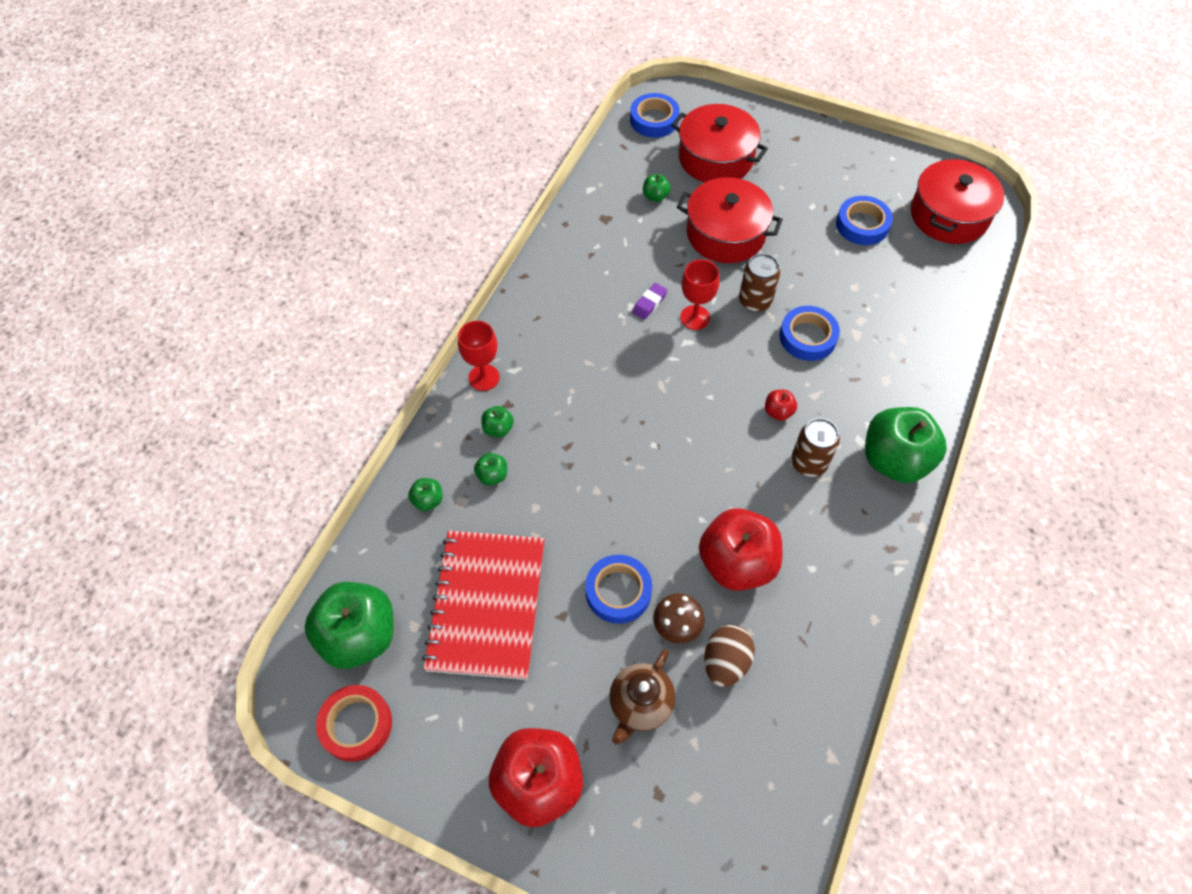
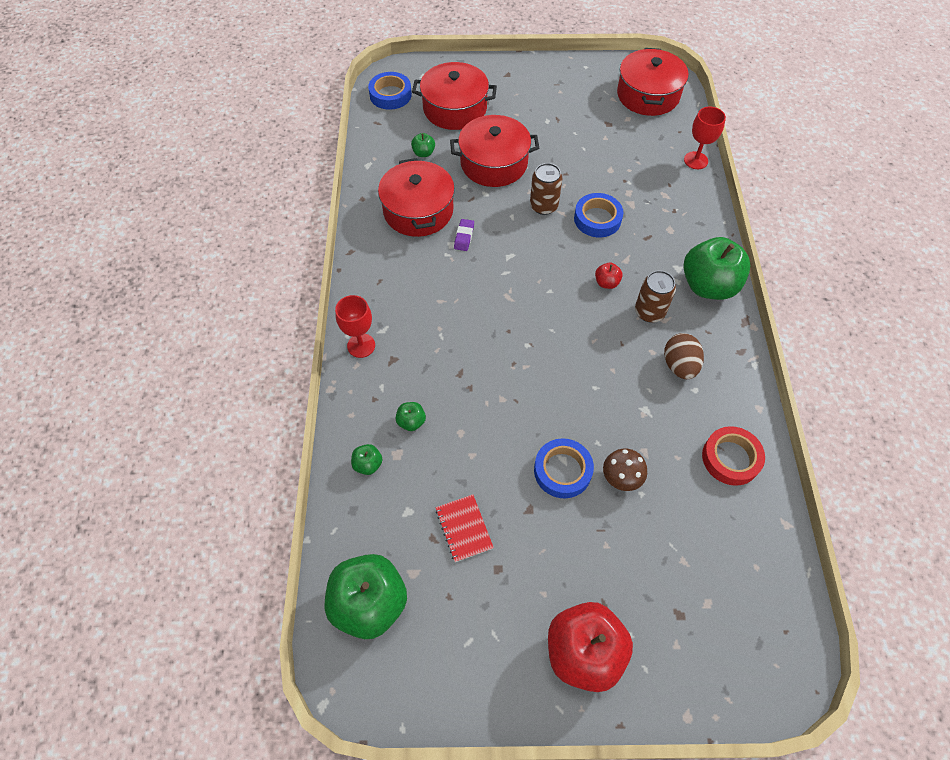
camera: 25 degrees left, 0 degrees up
(356, 725) = (408, 679): red tape -> red tape (730, 458)
(487, 605) = (464, 528): red notebook -> red notebook, size x0.45
(498, 429) = (395, 382): green apple -> none
(616, 257) = (418, 210): none -> red pot
(640, 705) = (627, 551): brown teapot -> none
(695, 317) = (505, 235): red goblet -> red goblet (695, 160)
(725, 662) = (672, 488): brown egg -> brown egg (679, 365)
(736, 563) = (639, 409): red apple -> none
(862, 225) = (591, 122): blue tape -> none

